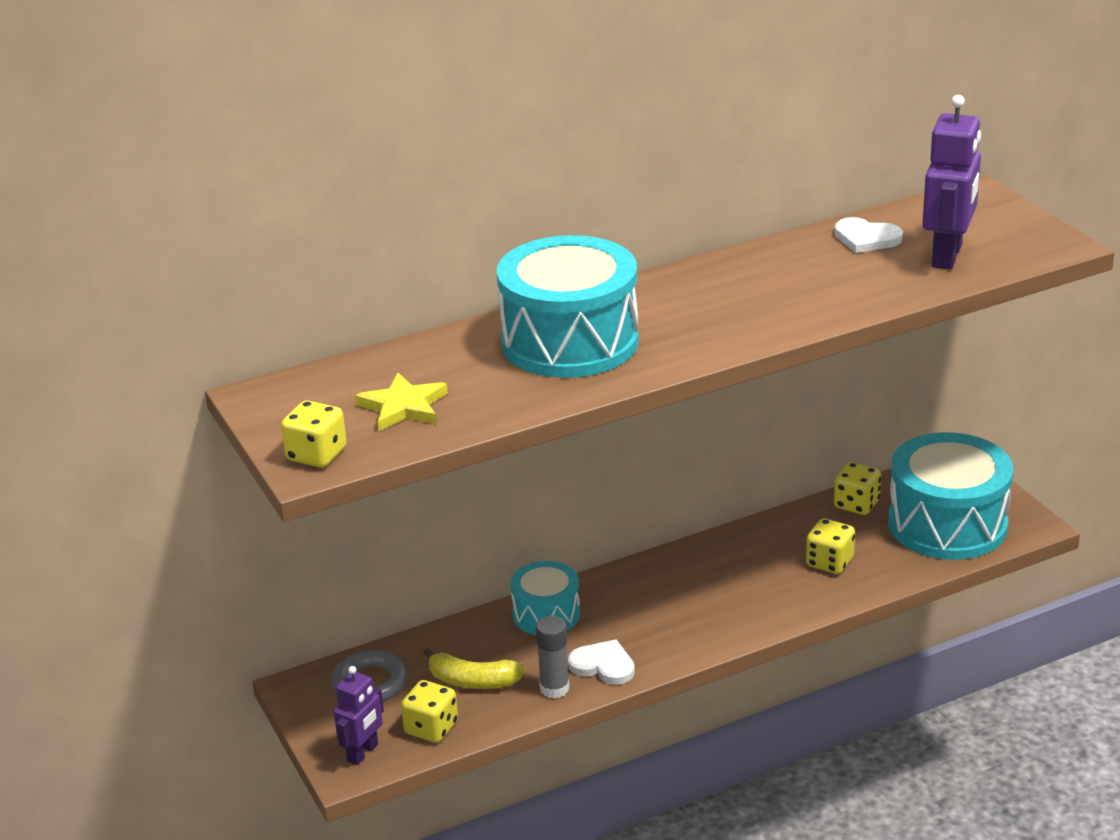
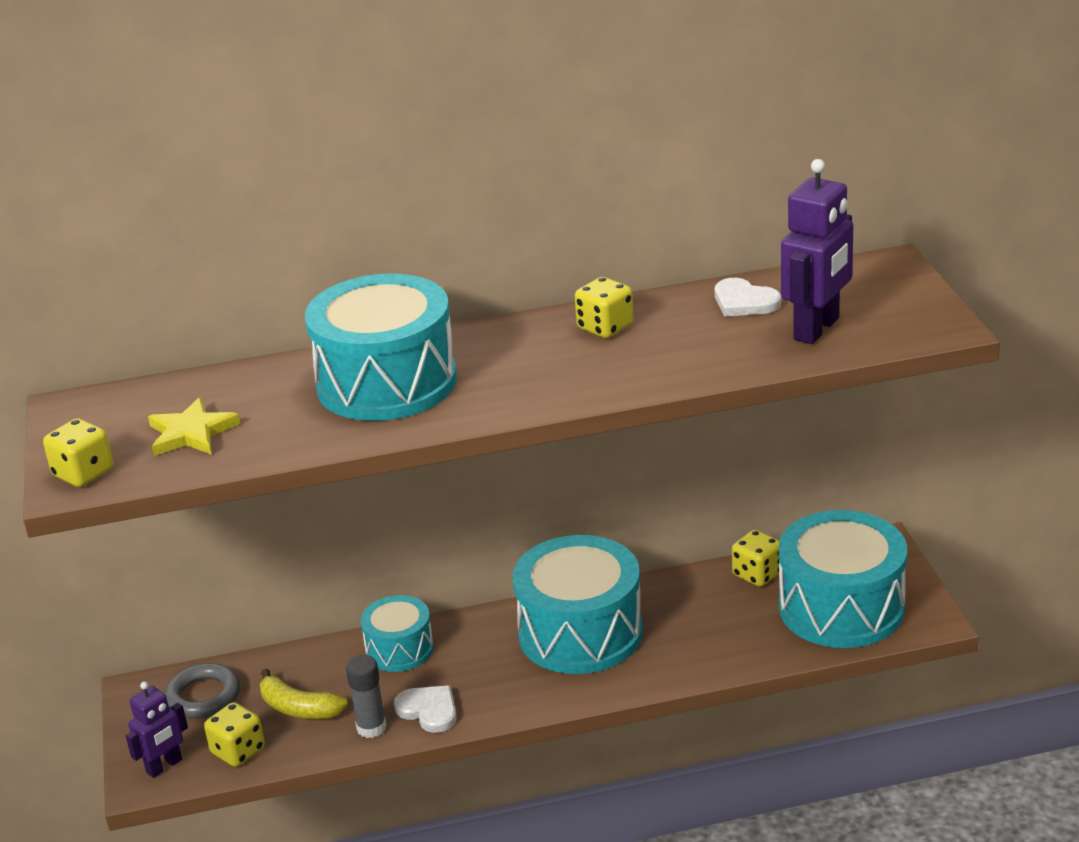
camera: 15 degrees right, 0 degrees up
(715, 577) = (580, 633): none -> turquoise drum
(829, 562) = (701, 633): yellow dice -> yellow dice (605, 327)

